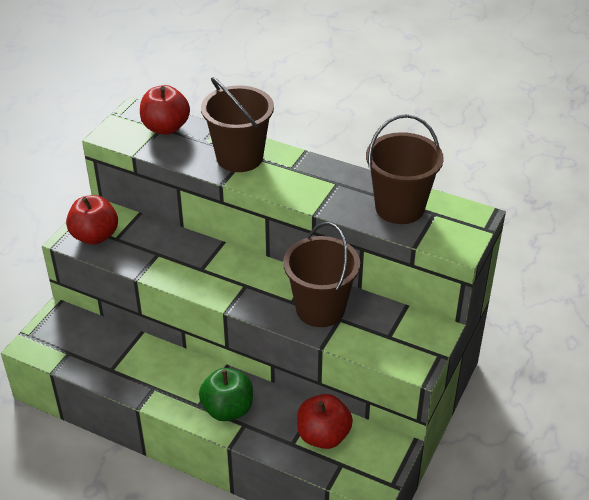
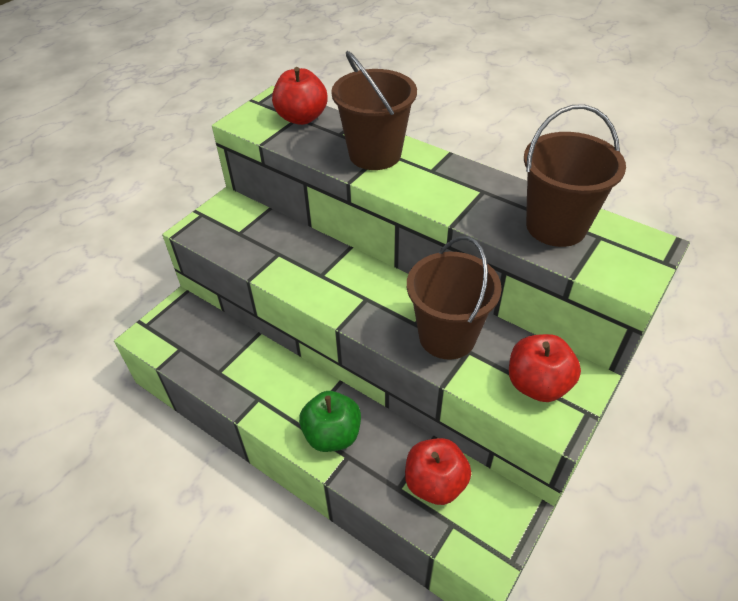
camera: 10 degrees right, 5 degrees up
(95, 236) = (218, 228): red apple -> red apple (537, 384)

